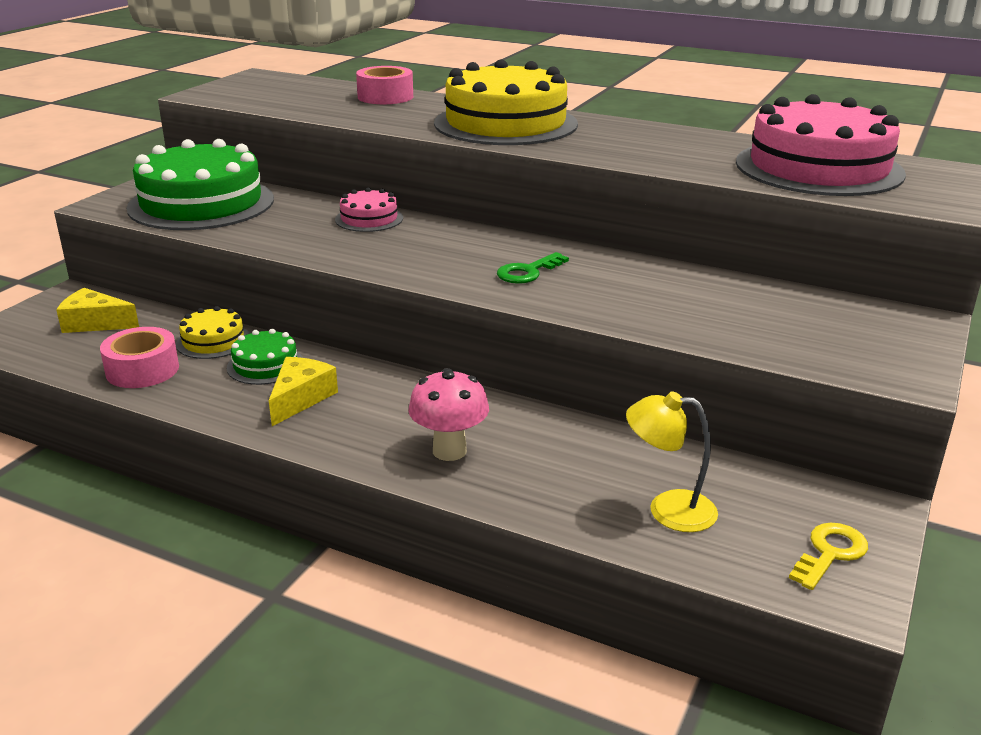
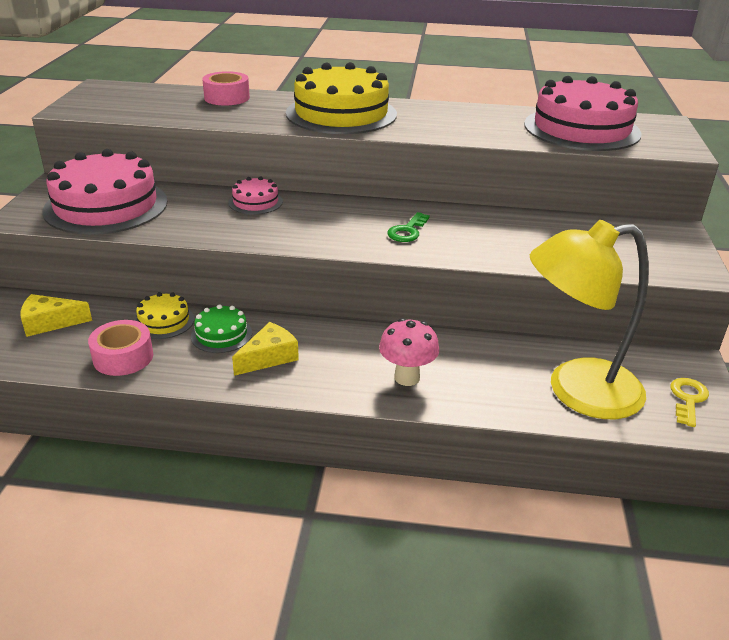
camera: 20 degrees left, 5 degrees up
(201, 203) = (106, 206): green cake -> pink cake
(300, 398) = (269, 357): yellow cheese -> yellow cheese turned 45 degrees clockwise
(668, 509) = (576, 390): yellow lamp -> yellow lamp, size x2.01

